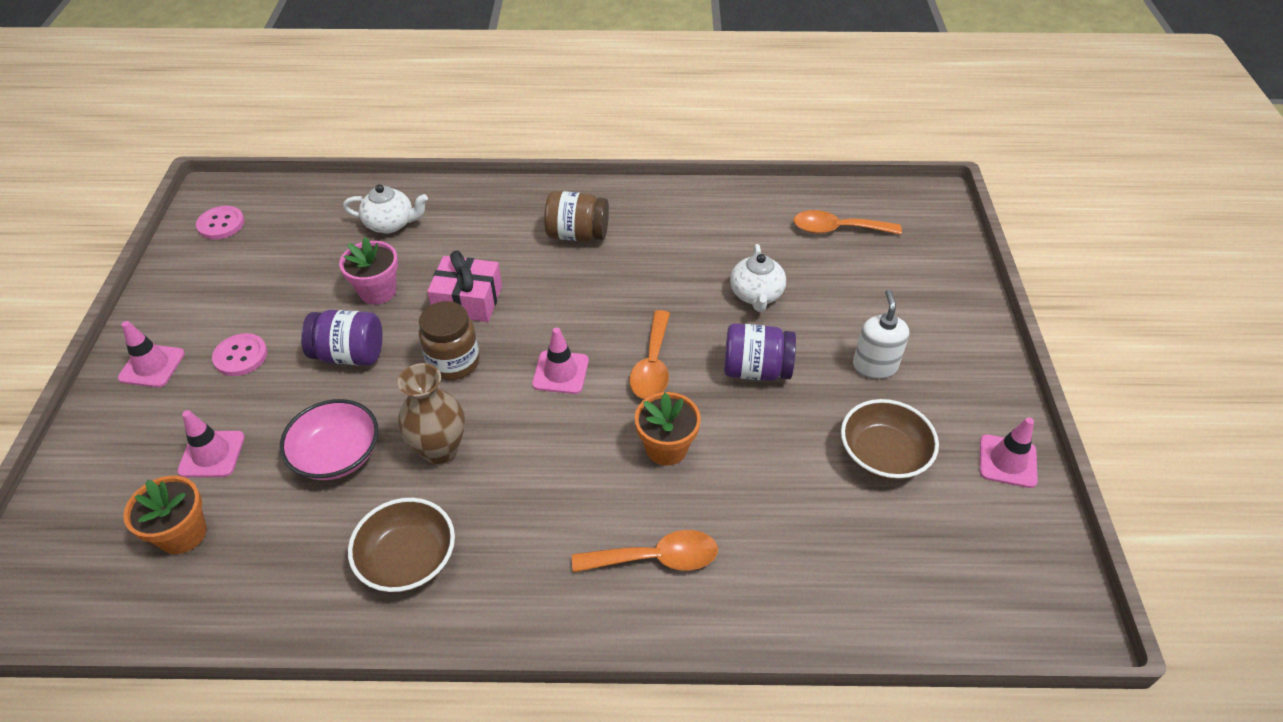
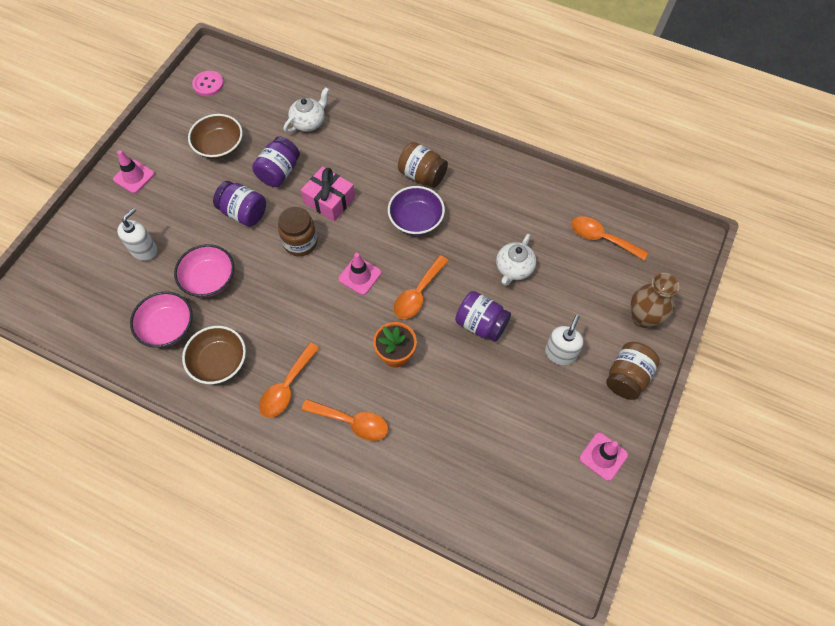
camera: 25 degrees right, 15 degrees up
(183, 534) = (112, 294): orange flower pot -> none
(212, 454) = (144, 250): pink traffic cone -> white soap dispenser
(241, 356) = (183, 189): pink button -> none
(299, 544) = (167, 327): none -> pink bowl
(378, 291) = (279, 172): pink flower pot -> purple jar
(391, 224) = (309, 122): white teapot -> white teapot turned 75 degrees counterclockwise
(440, 450) = (266, 300): brown vase -> brown vase (643, 318)
(533, 552) = (286, 387): none -> orange spoon
(598, 284) = (416, 219): none -> purple bowl
(883, 455) = (525, 417): brown bowl -> brown bowl (219, 146)
(970, 361) = (627, 377): none -> brown jar

